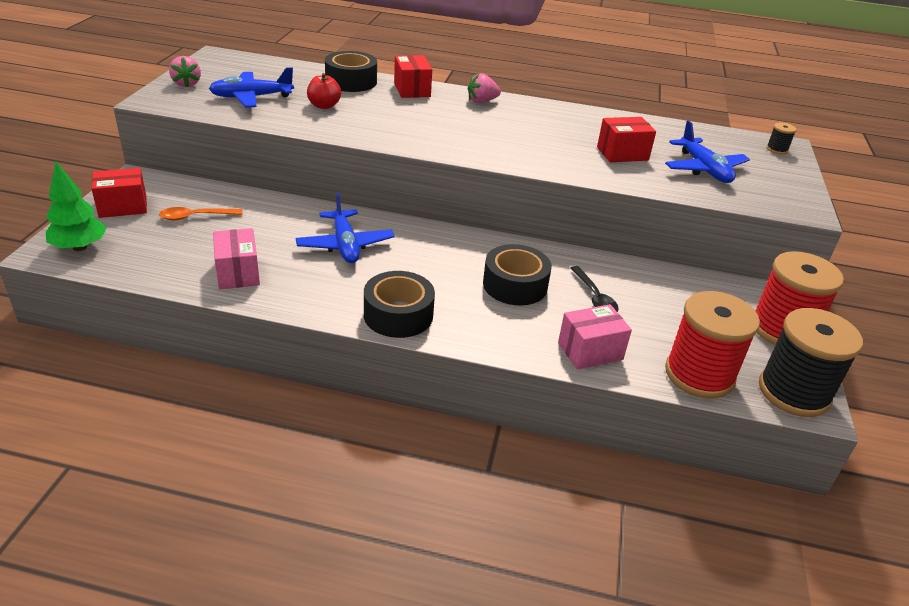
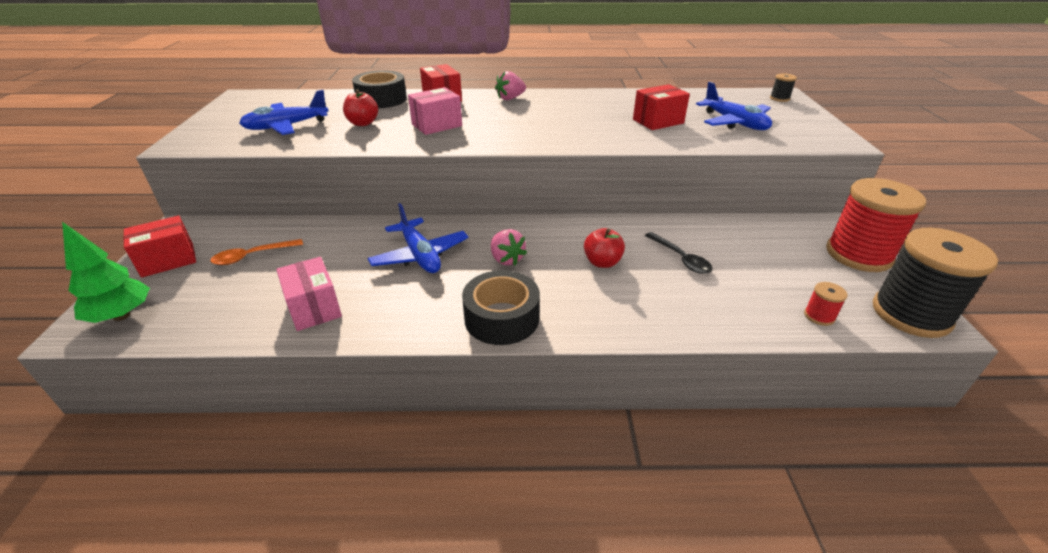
camera: 10 degrees left, 0 degrees up
(187, 84) = (215, 124): pink strawberry -> pink strawberry (506, 259)
(515, 285) = (602, 262): black tape -> red apple
(590, 351) = (707, 315): pink box -> pink box (437, 125)
(699, 375) = (819, 316): red spool -> red spool, size x0.41

